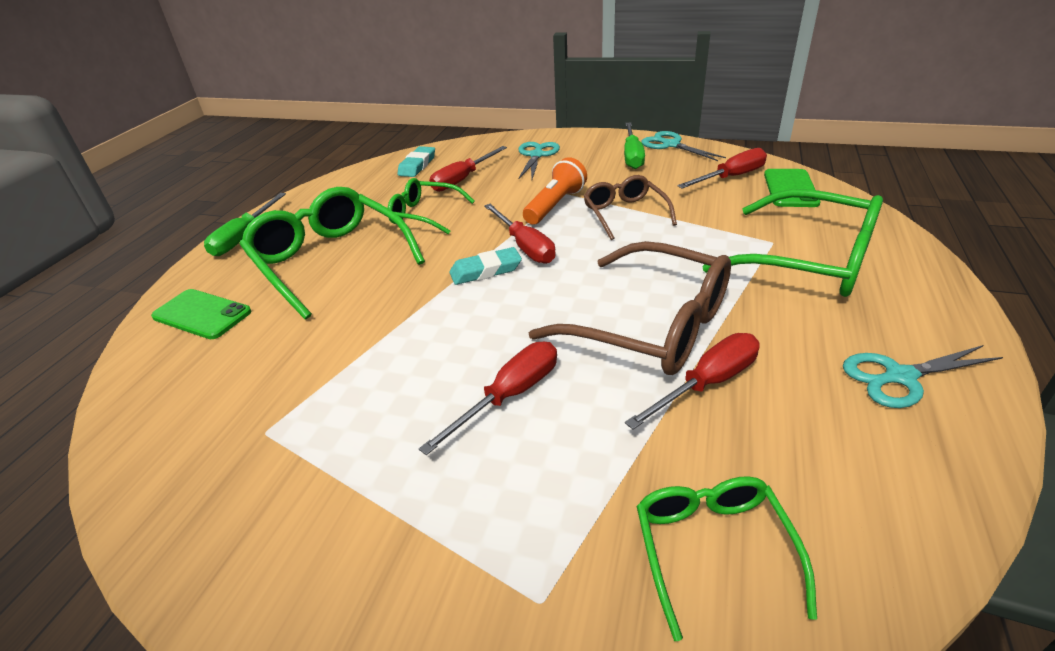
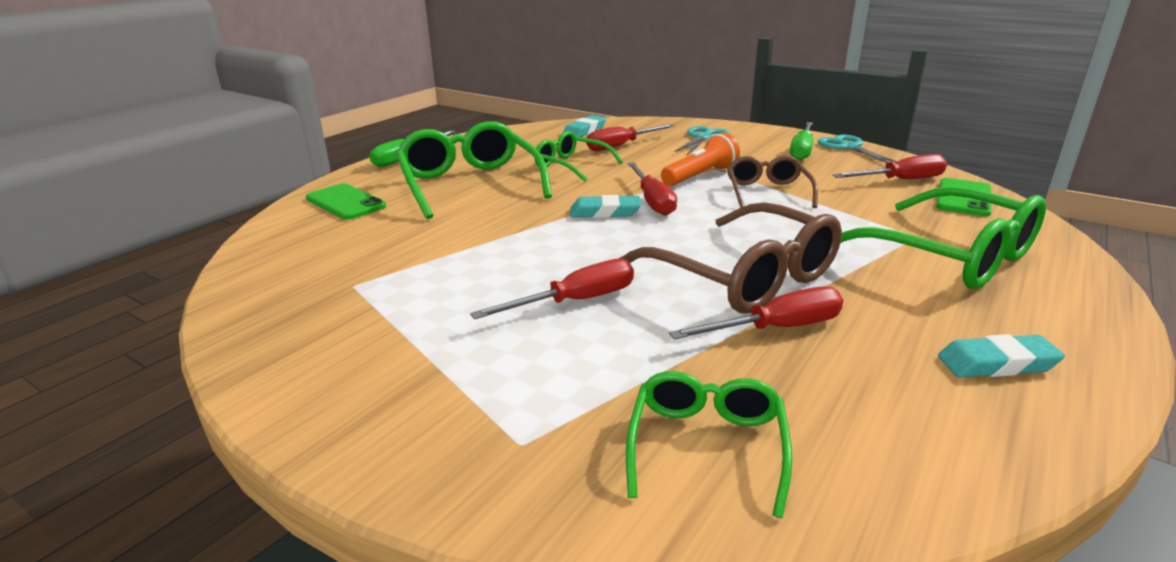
camera: 15 degrees right, 10 degrees down
(900, 377) = (997, 363): turquoise scissors -> turquoise eraser

